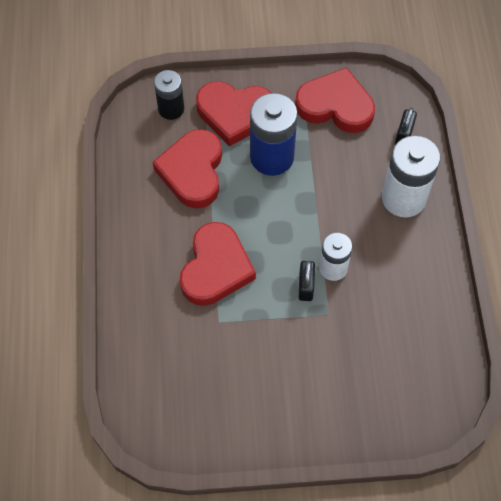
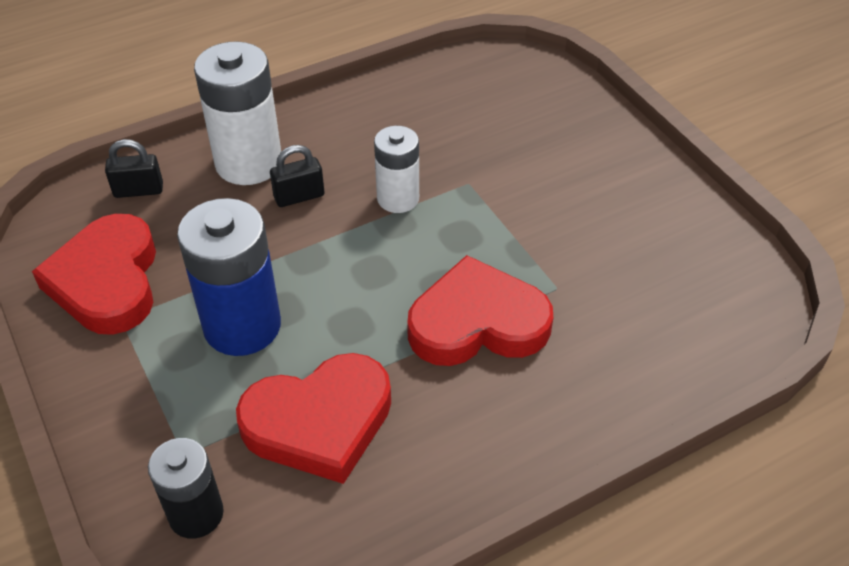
camera: 115 degrees left, 15 degrees down
(235, 114) = (172, 408): red heart -> none
(305, 286) = (442, 216): black padlock -> black padlock (299, 196)

